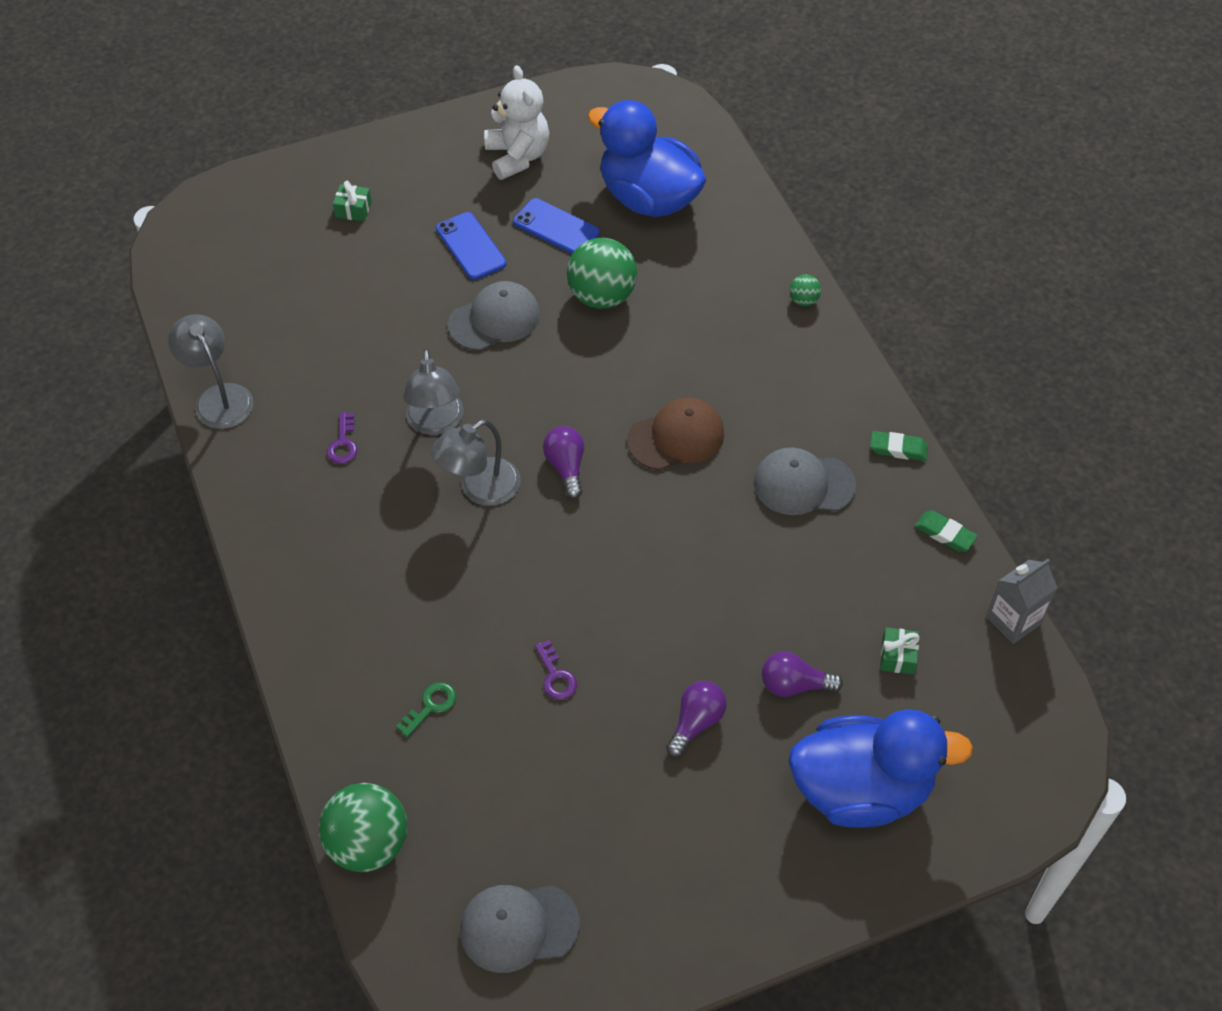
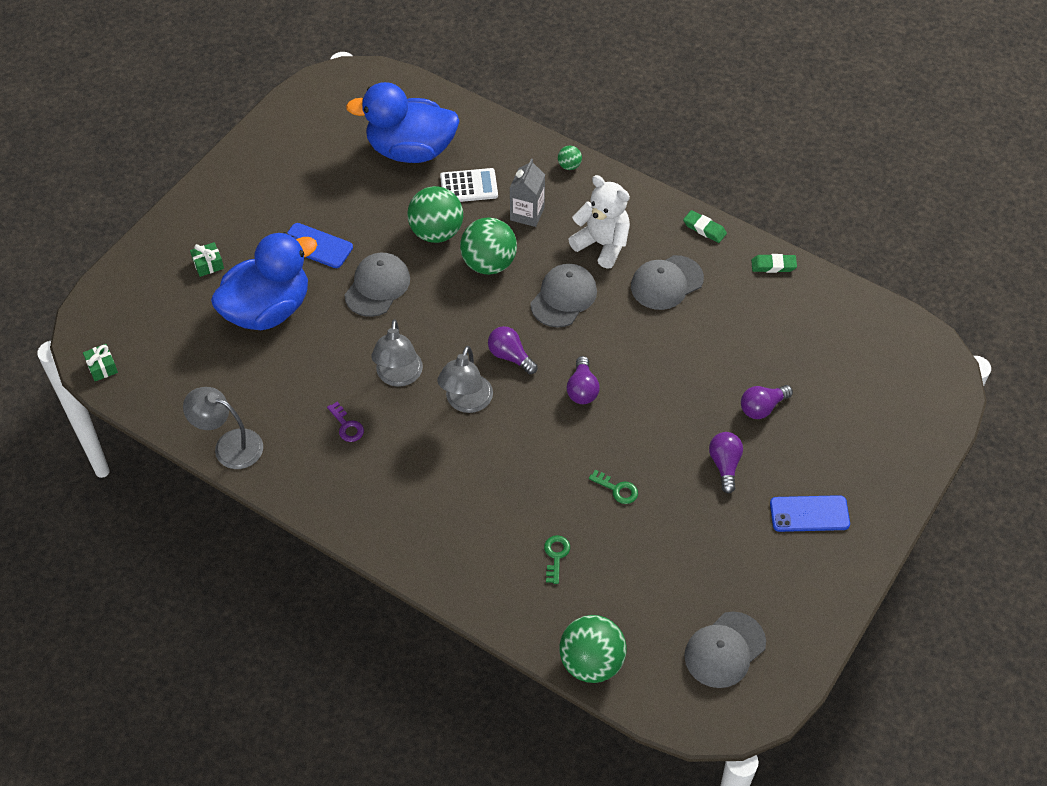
camera: 35 degrees left, 0 degrees up
(436, 423) = (398, 376): grey lamp -> grey lamp turned 45 degrees clockwise
(517, 156) = (294, 167): white teddy bear -> white teddy bear (602, 244)
(556, 227) = (365, 202): blue phone -> blue phone (809, 514)
(556, 676) = (617, 489): purple key -> green key
(611, 546) = (582, 389): none -> purple light bulb
(628, 358) = (489, 263): none -> green ball
(676, 266) = (469, 186): none -> white calculator
(676, 437) = (563, 297): brown cap -> grey cap
(861, 789) = (850, 445): blue duck -> blue duck (268, 310)
(897, 656) = (806, 355): green gift -> green gift (102, 367)
(898, 449) = (704, 229): green eraser -> green eraser turned 60 degrees clockwise
(1013, 620) = (852, 295): grey carton -> grey carton (527, 214)

